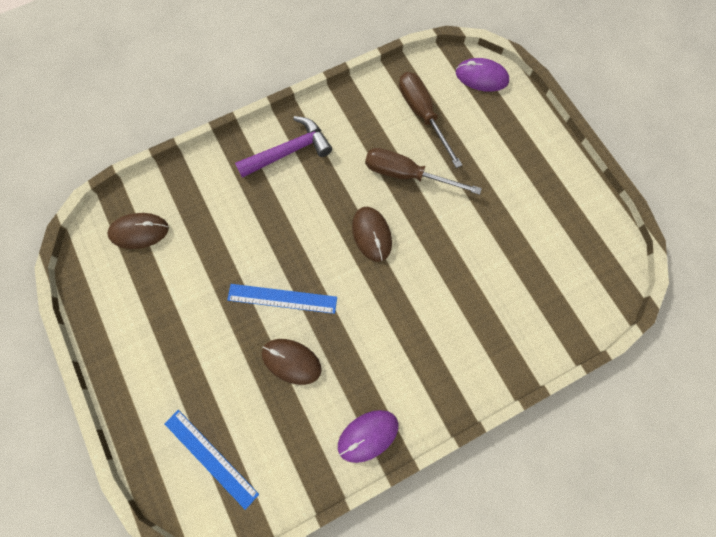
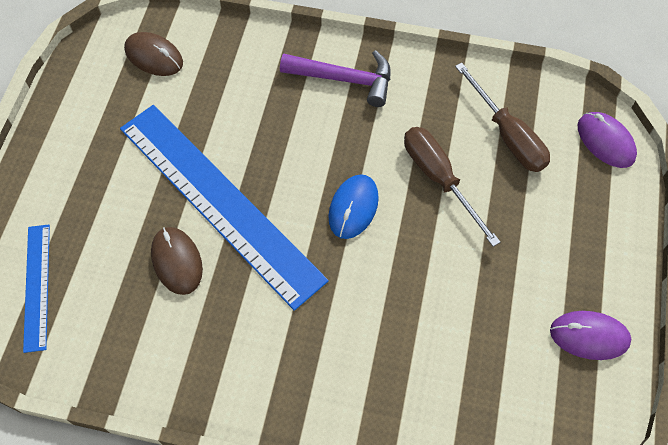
camera: 40 degrees right, 10 degrees down
(282, 298) = (219, 201): blue ruler -> blue ruler, size x2.13
(368, 436) = (182, 382): purple mouse -> purple mouse (589, 336)
(372, 234) = (353, 208): brown mouse -> blue mouse
(422, 115) = (507, 135): brown screwdriver -> brown screwdriver turned 135 degrees clockwise

